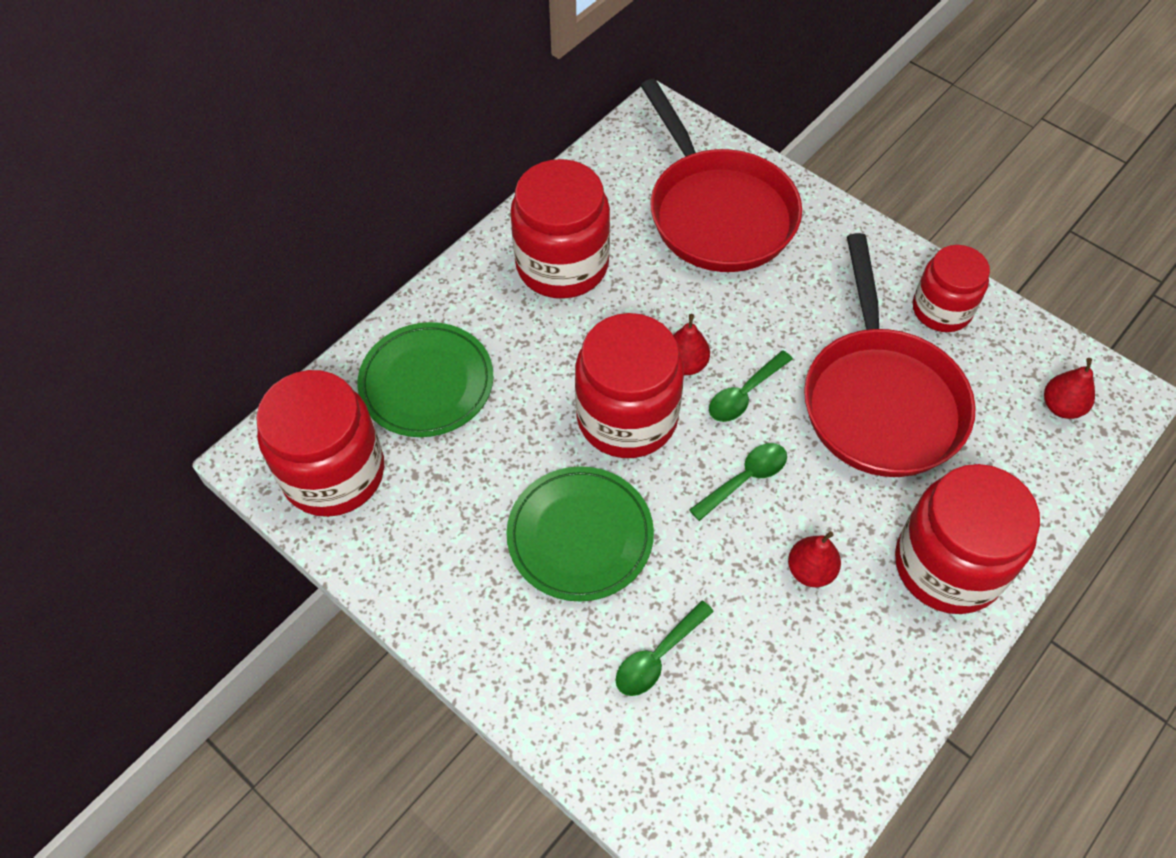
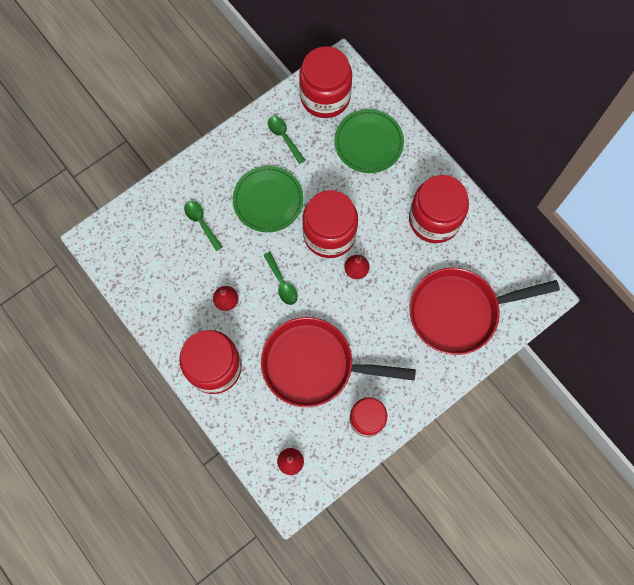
camera: 100 degrees right, 15 degrees up
(744, 394) = (332, 295): green spoon -> green spoon (284, 137)

